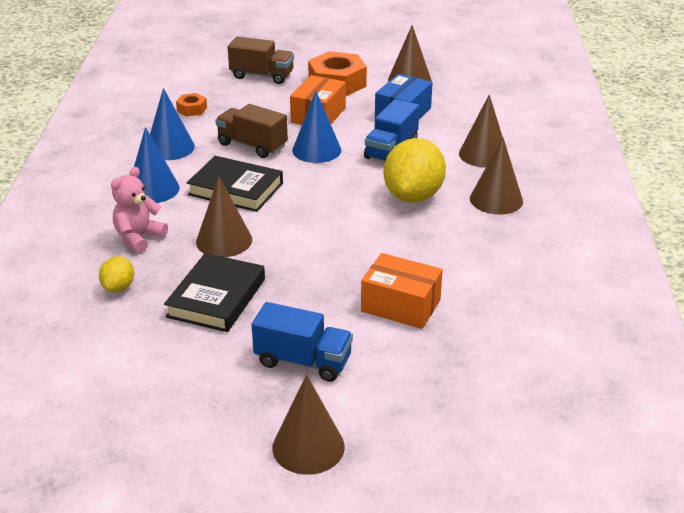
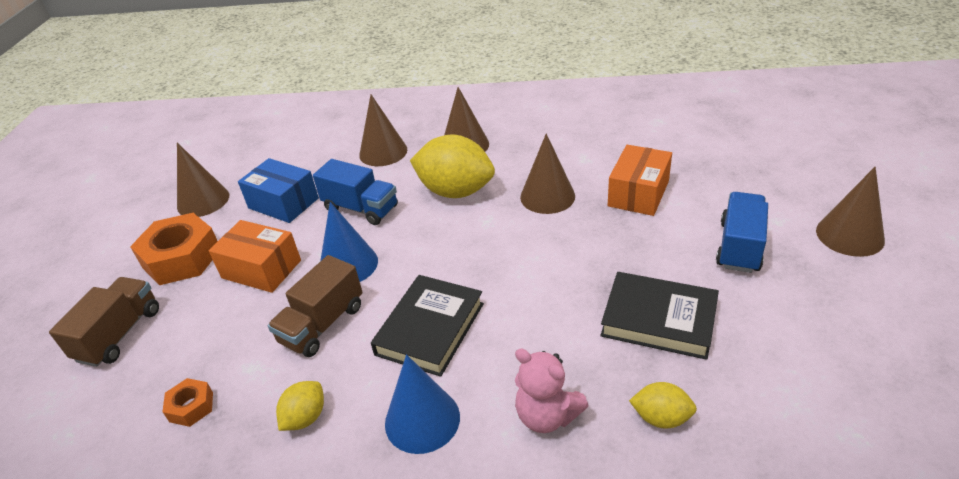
camera: 85 degrees left, 5 degrees up
(170, 147) = (305, 417): blue cone -> yellow lemon
(224, 240) = (546, 326): brown cone -> brown cone (547, 196)

